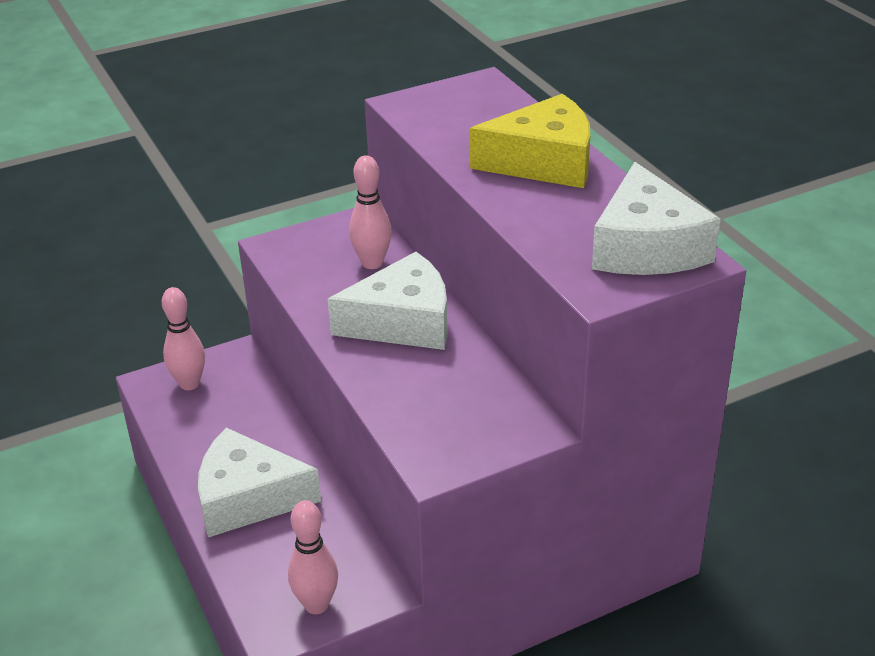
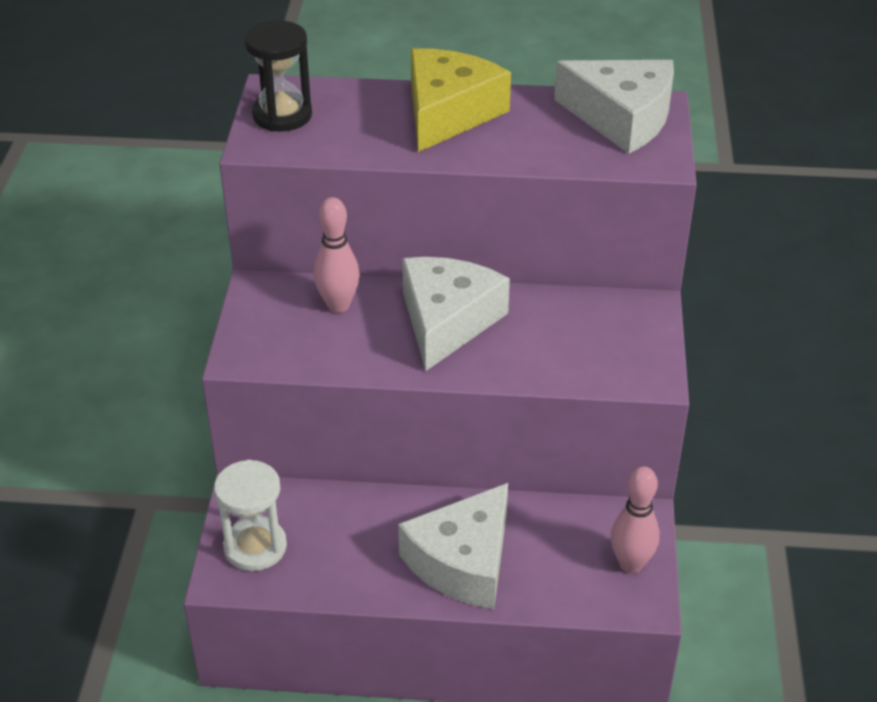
camera: 60 degrees left, 5 degrees up
(189, 384) = (255, 547): pink bowling pin -> white hourglass
(452, 98) = (282, 115): none -> black hourglass

